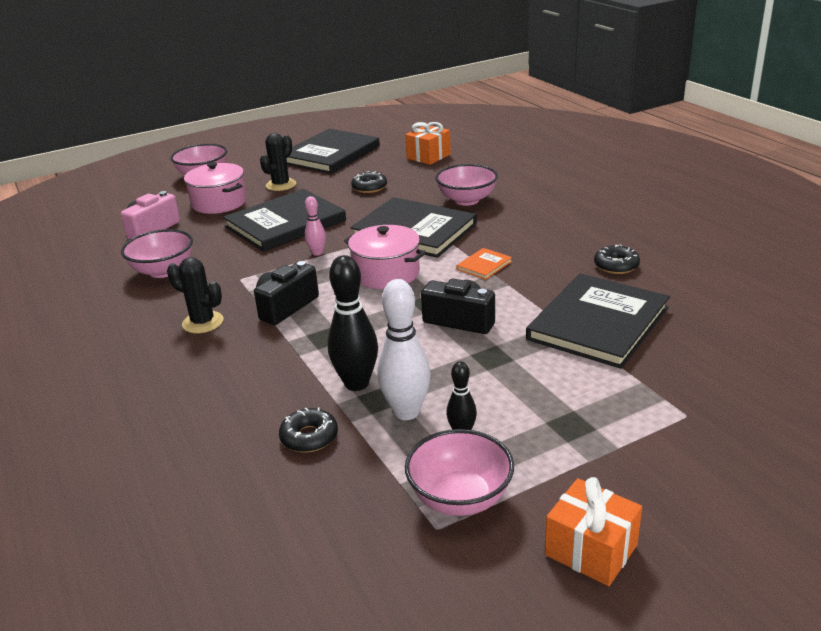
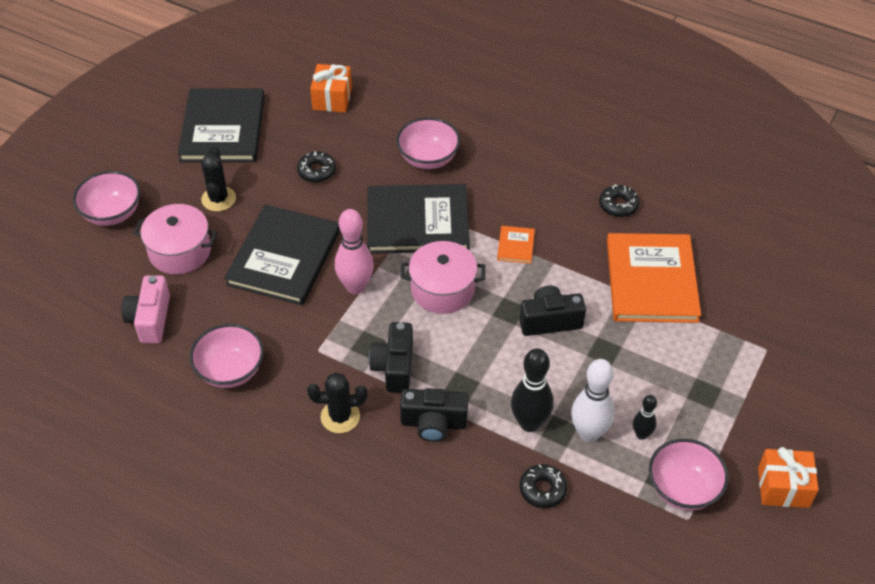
camera: 35 degrees left, 20 degrees up
(271, 353) = (433, 423): none -> black camera
(317, 253) = (355, 287): pink bowling pin -> pink bowling pin, size x1.81
(598, 323) = (651, 280): black book -> orange book

